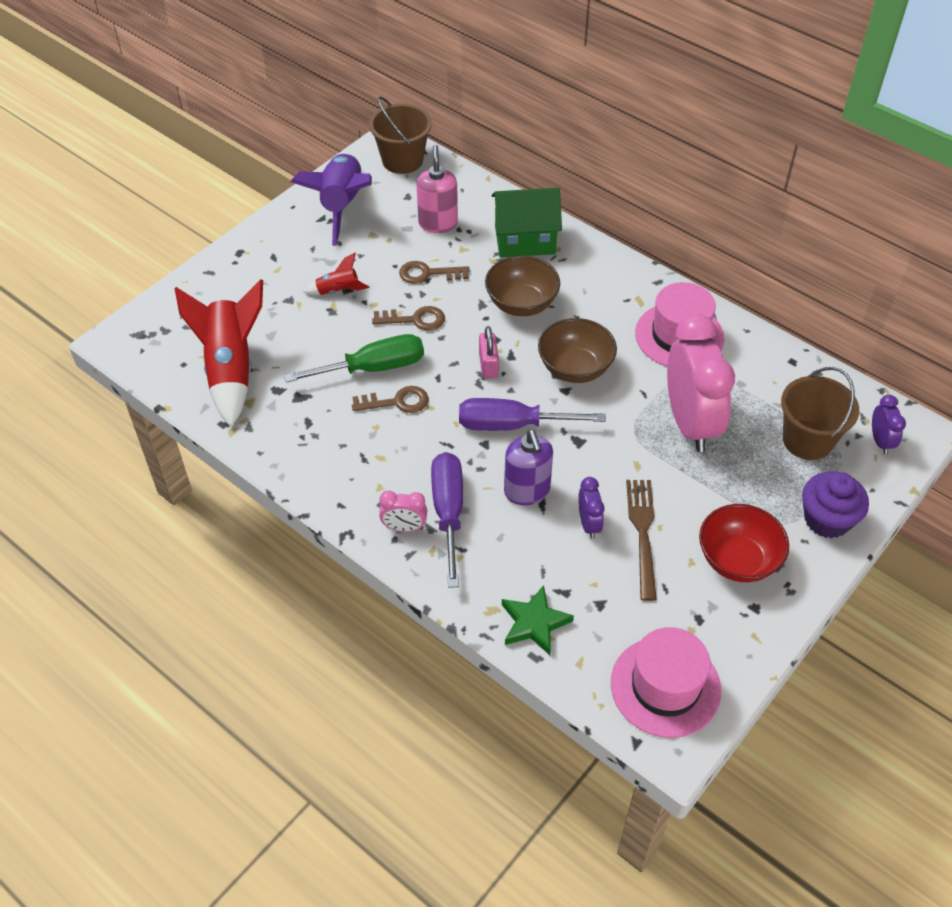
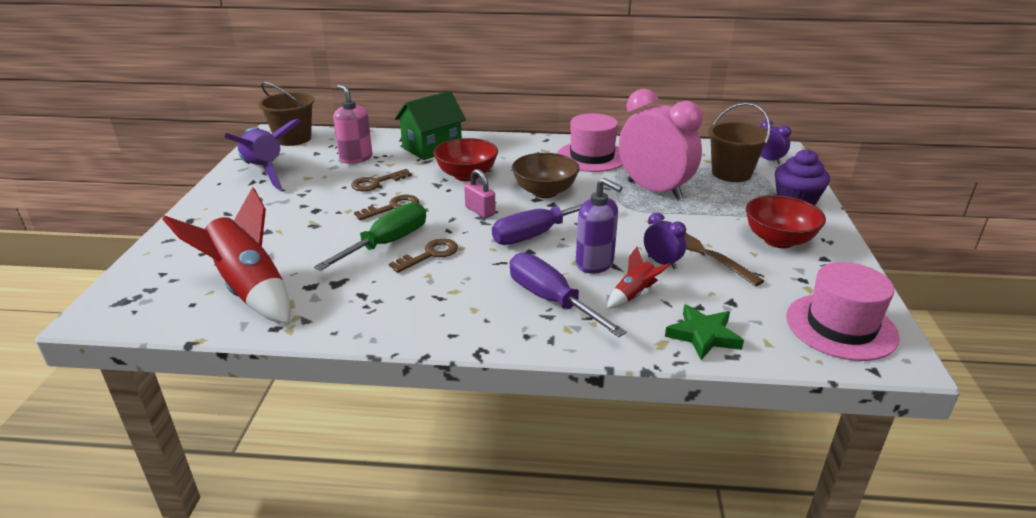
camera: 35 degrees left, 20 degrees down
(338, 291) = (308, 213): red rocket -> red rocket (634, 295)
(404, 527) = (526, 325): pink clock -> none
(521, 304) = (466, 175): brown bowl -> red bowl

